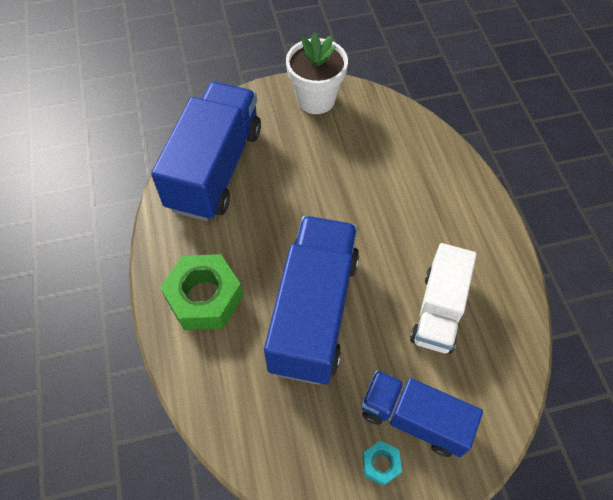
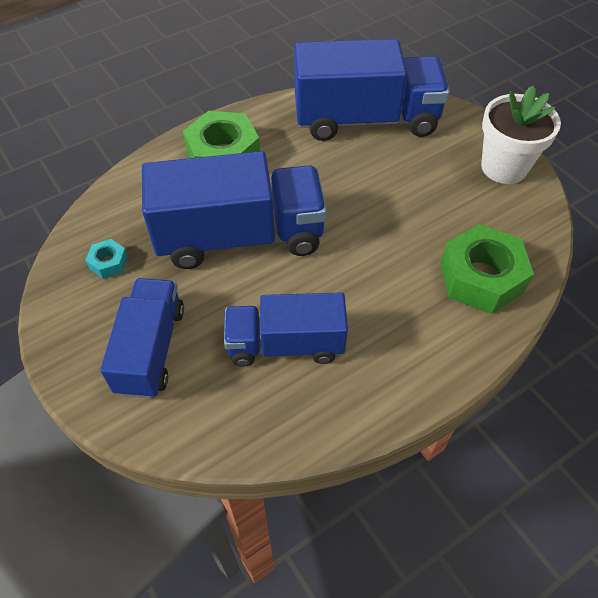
camera: 70 degrees right, 5 degrees down
(381, 464) = (96, 332): turquoise nut -> turquoise nut (108, 263)
(417, 159) = (481, 278): none -> green nut
(438, 310) = (285, 344): white truck -> blue truck

